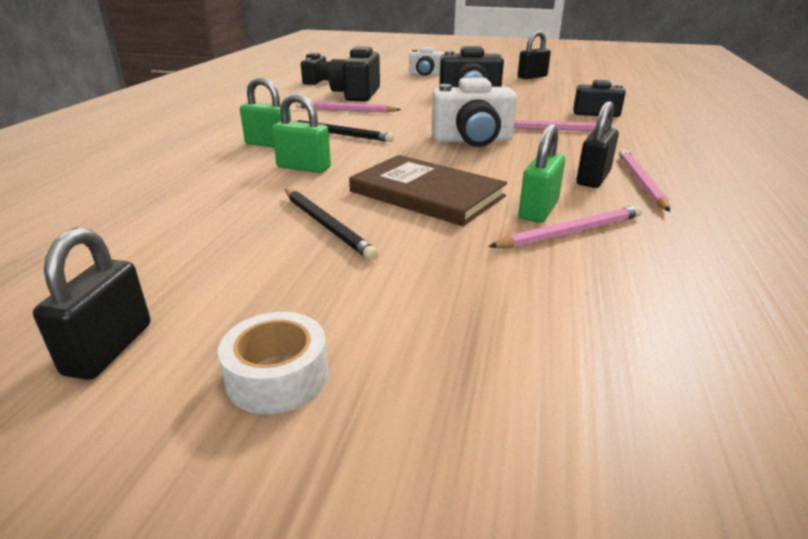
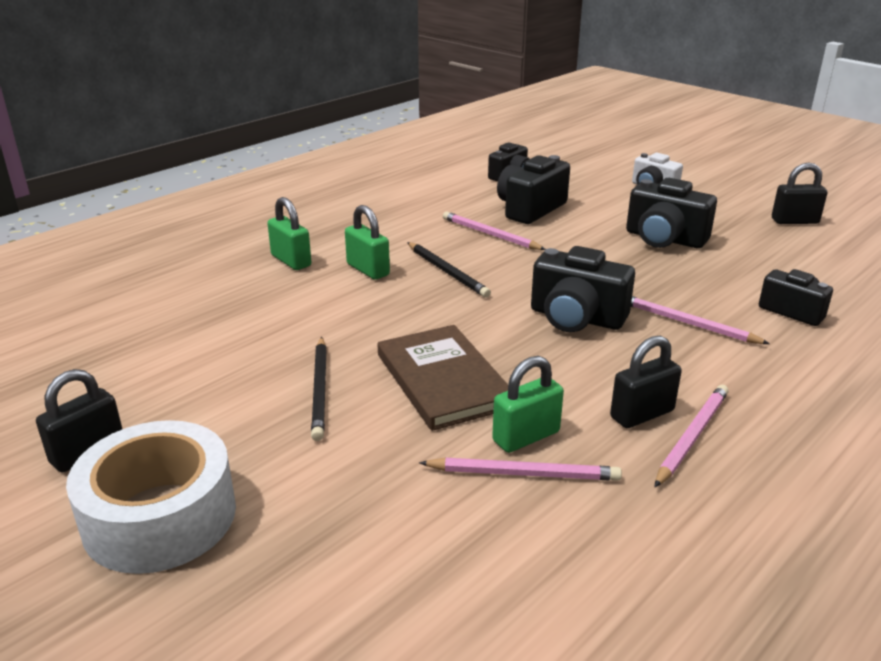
camera: 30 degrees right, 0 degrees up
(277, 376) = (160, 516): white tape -> white tape, size x1.93
(303, 168) = (368, 311): green padlock -> green padlock (291, 261)
(472, 140) = (576, 318): white camera -> black camera

